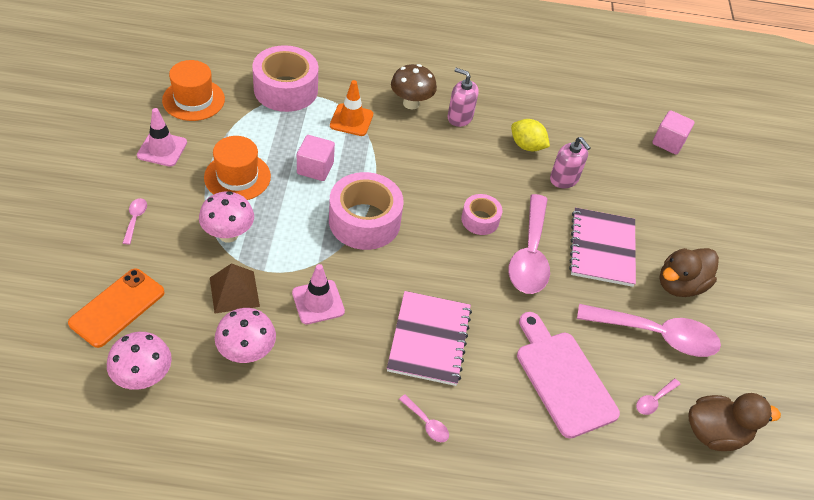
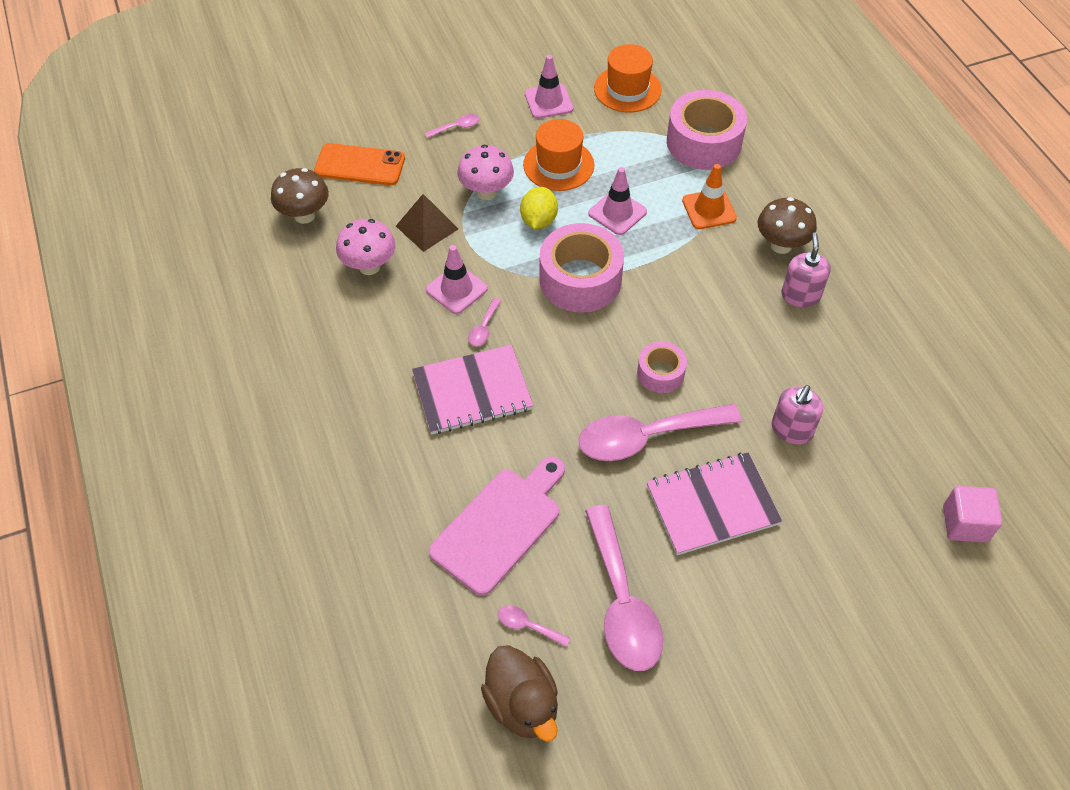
camera: 70 degrees right, 5 degrees up
(144, 377) = (304, 215): pink mushroom -> brown mushroom
(315, 168) = (617, 213): pink cube -> pink traffic cone
(426, 423) = (376, 428): pink spoon -> pink spoon (484, 328)
(526, 146) = (813, 374): yellow lemon -> yellow lemon (538, 221)
(680, 285) = (719, 607): brown duck -> none

